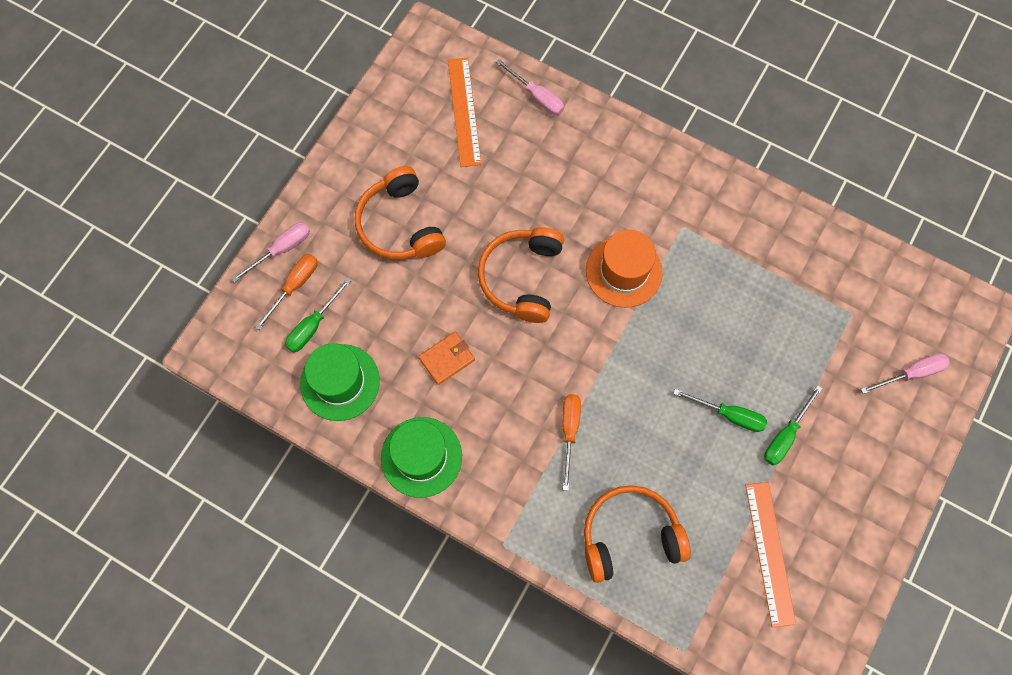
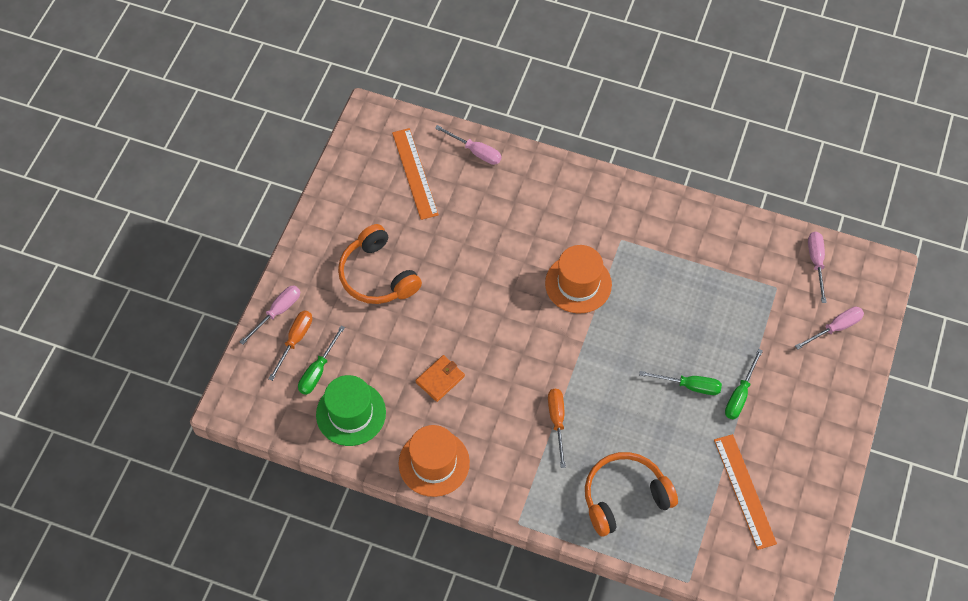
camera: 10 degrees left, 10 degrees down
(421, 457) = (434, 463): green hat -> orange hat
(522, 278) = (492, 303): orange headphones -> none
(903, 290) = (816, 262): none -> pink screwdriver

